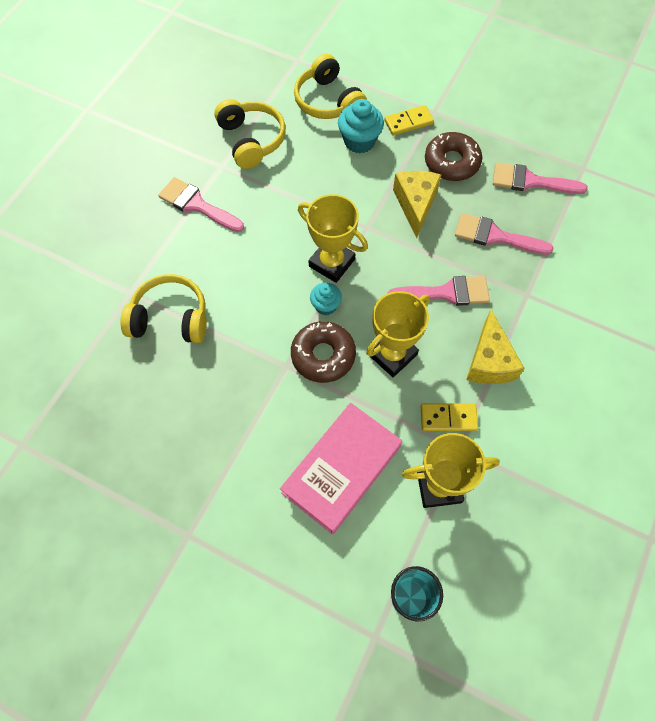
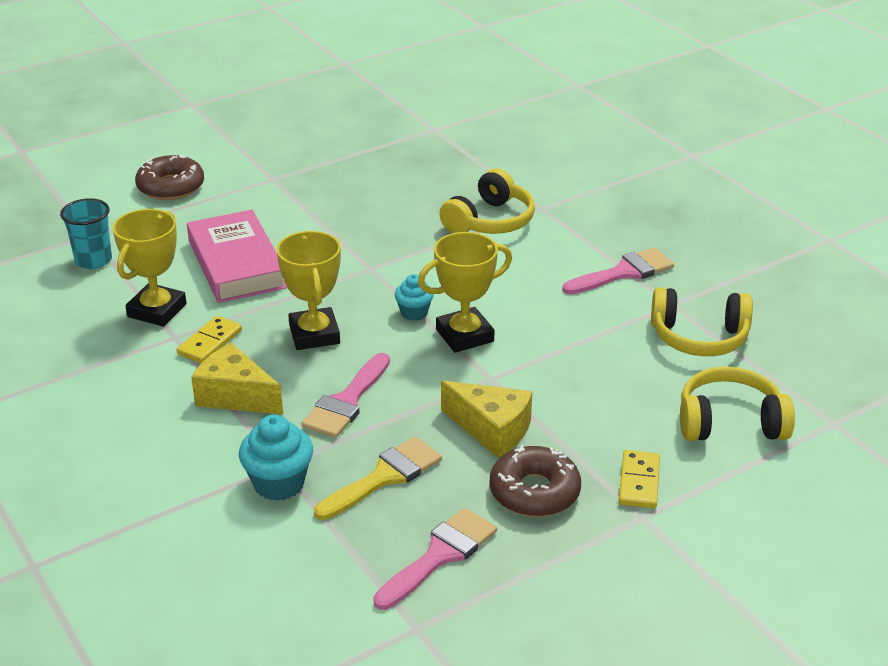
camera: 120 degrees right, 30 degrees down
(323, 355) = (359, 292): brown donut -> brown donut (171, 187)
(359, 141) = (635, 423): turquoise cupcake -> turquoise cupcake (279, 484)
(495, 236) = (384, 477): pink brush -> yellow brush

